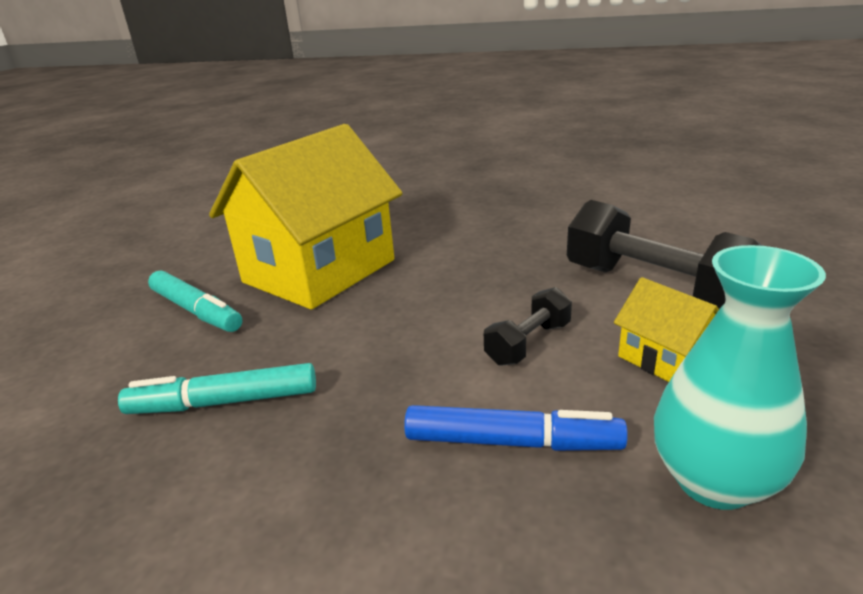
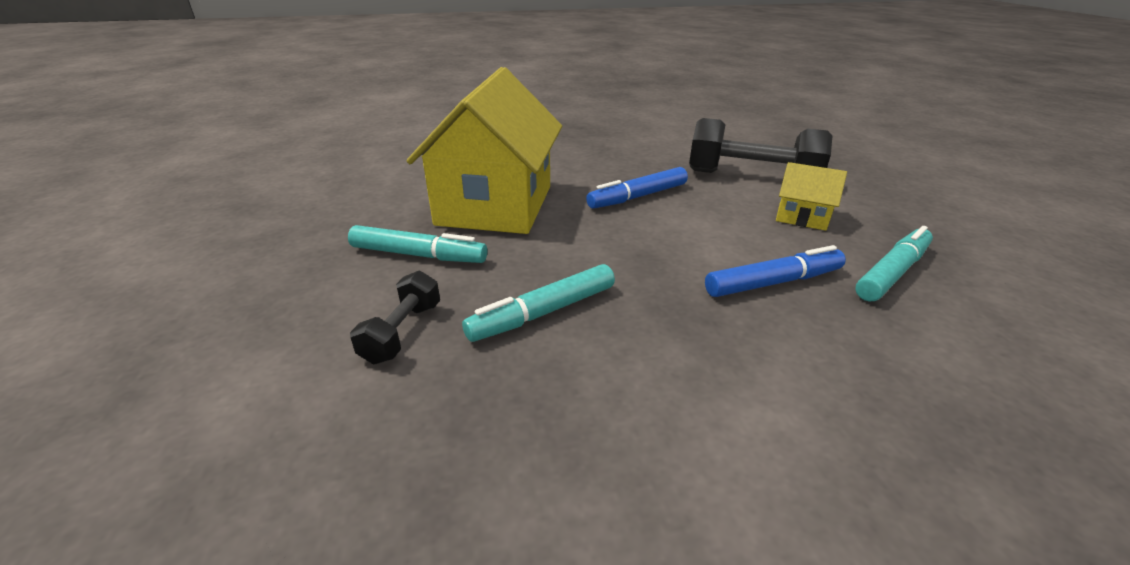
camera: 30 degrees left, 5 degrees up
(475, 288) = (637, 197): none -> blue marker
(528, 343) = (715, 225): black dumbbell -> black dumbbell (402, 332)
(713, 480) = (892, 272): turquoise vase -> turquoise marker

